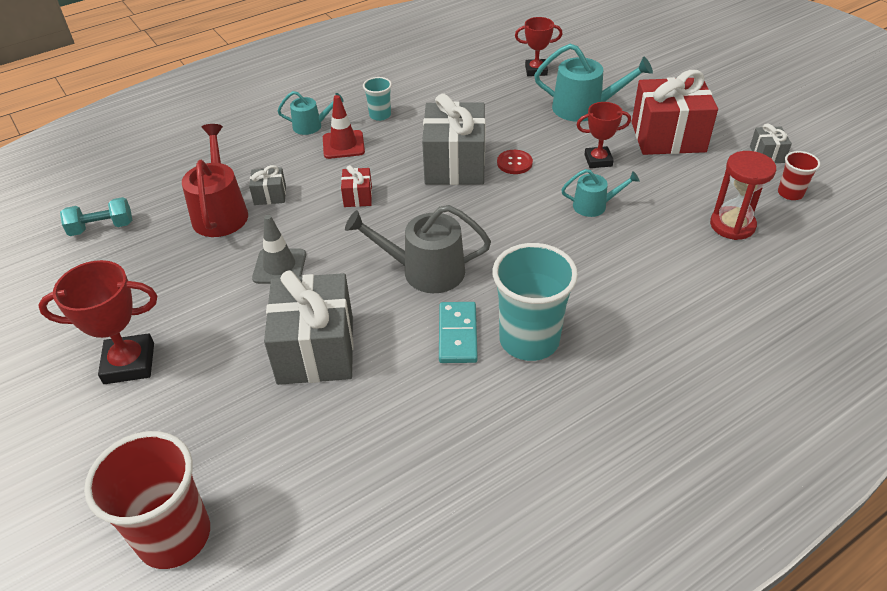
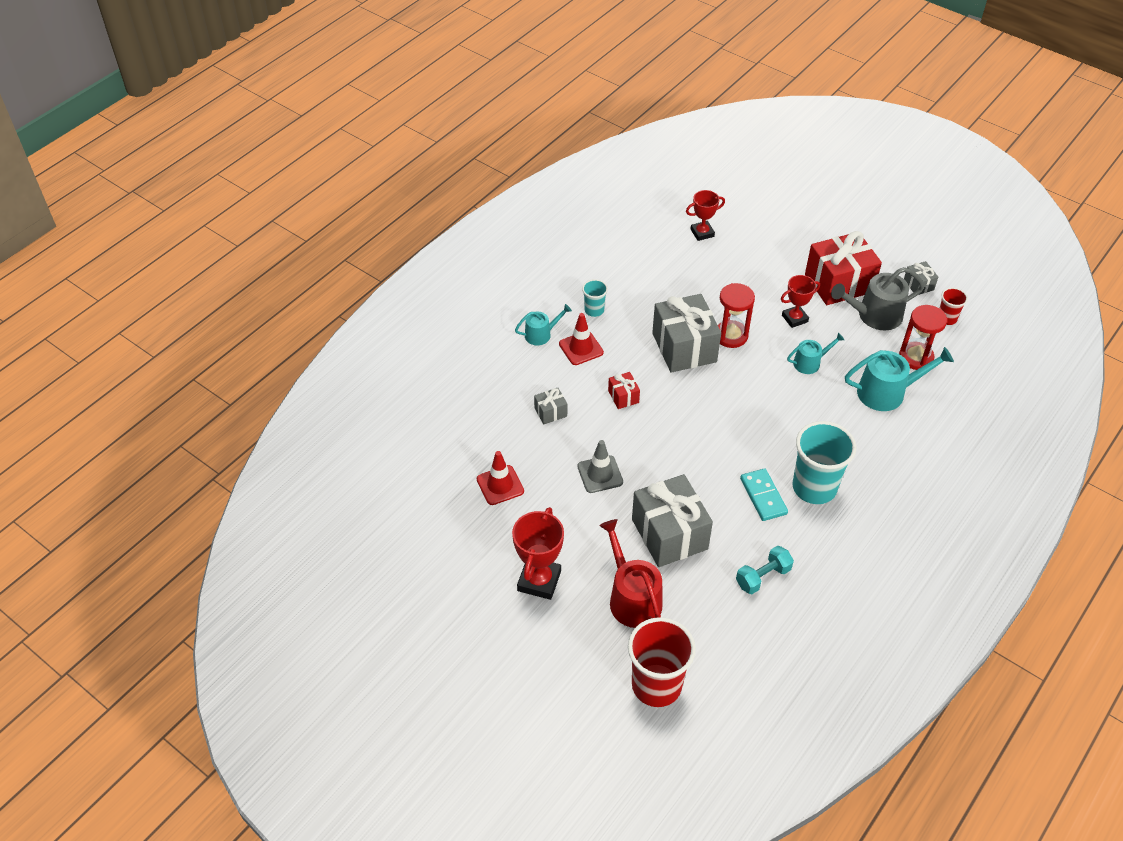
camera: 20 degrees left, 5 degrees up
(102, 228) = (430, 475): turquoise dumbbell -> turquoise dumbbell (763, 577)
(129, 363) = (539, 581): red trophy -> red trophy turned 45 degrees counterclockwise
(165, 253) = (500, 485): none -> red traffic cone
(220, 212) = (520, 438): red watering can -> red watering can (632, 598)
(425, 271) = (713, 451): grey watering can -> grey watering can (874, 315)
(514, 163) = (731, 336): red button -> red hourglass
(584, 108) = (760, 267): turquoise watering can -> turquoise watering can (887, 392)

